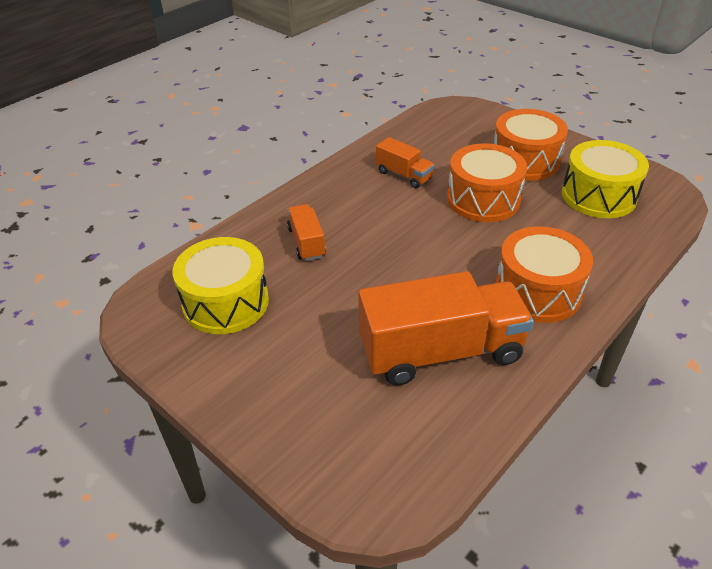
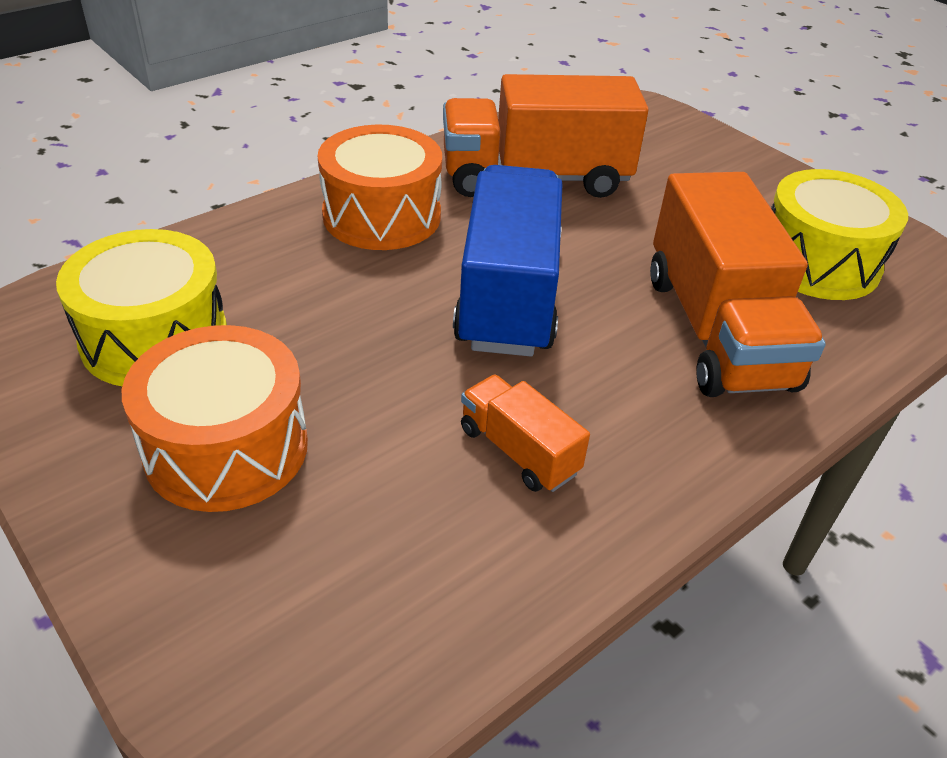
camera: 175 degrees left, 0 degrees up
(306, 242) = (716, 330): orange truck -> orange truck, size x2.04
(431, 246) = (508, 293): none -> blue truck
(483, 199) = (377, 364): orange drum -> none

